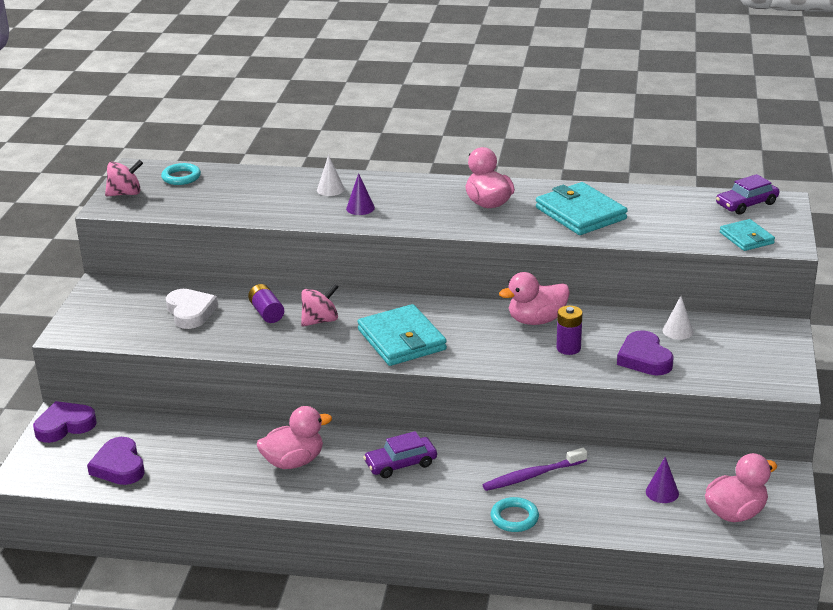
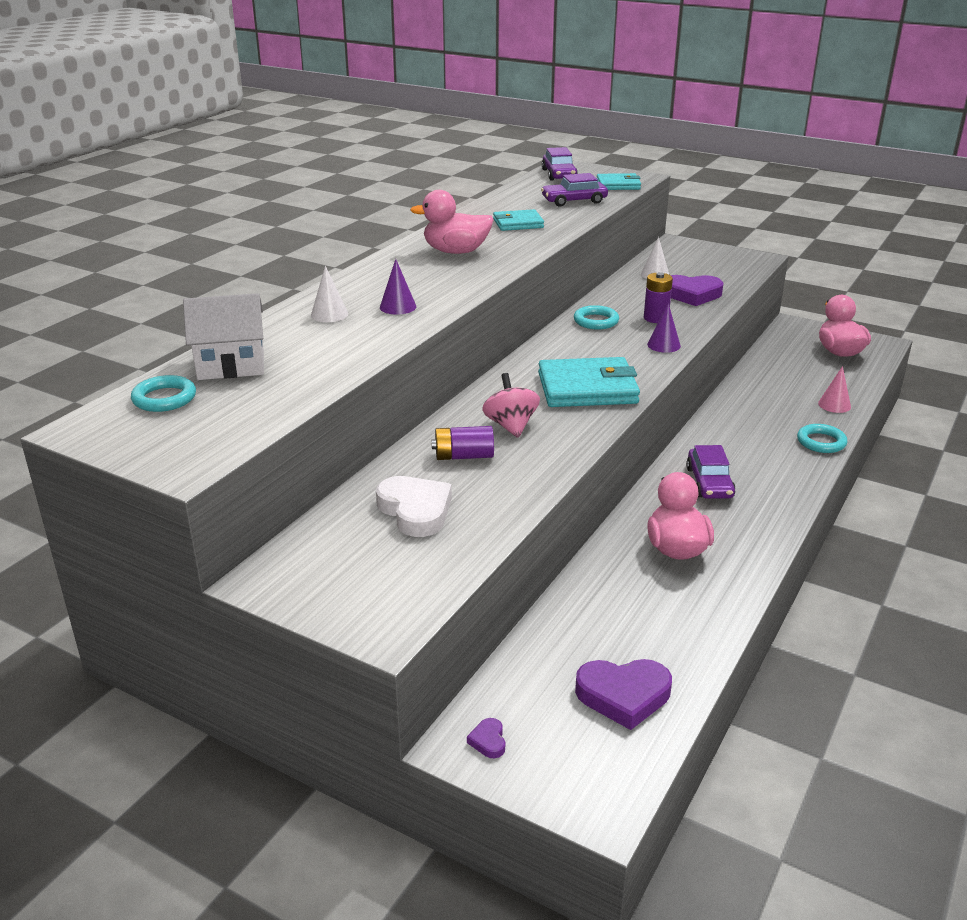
camera: 70 degrees left, 0 degrees up
(64, 426) = (488, 741): purple heart -> purple heart, size x0.45
(125, 194) = (160, 447): pink spinning top -> none
(190, 312) = (415, 511): white heart -> white heart turned 60 degrees clockwise
(234, 182) = (231, 365): none -> white house
(532, 475) = (757, 420): purple toothbrush -> none
(536, 320) = (596, 321): pink duck -> turquoise ring
(580, 213) = (518, 223): turquoise wallet -> turquoise wallet, size x0.58
(600, 520) = (834, 405): none -> pink cone
(662, 492) = (802, 372): purple cone -> purple cone (663, 345)
(671, 226) = (574, 201): none -> purple car

